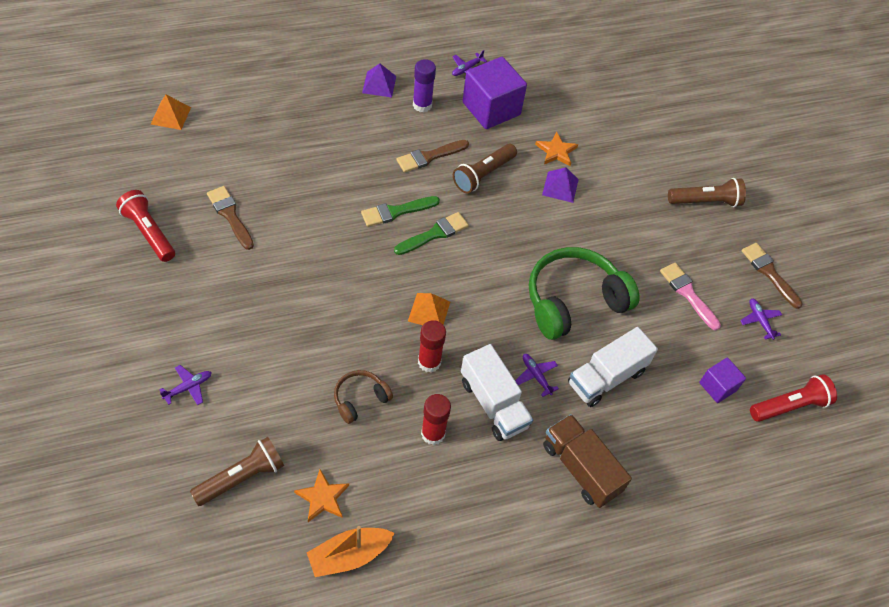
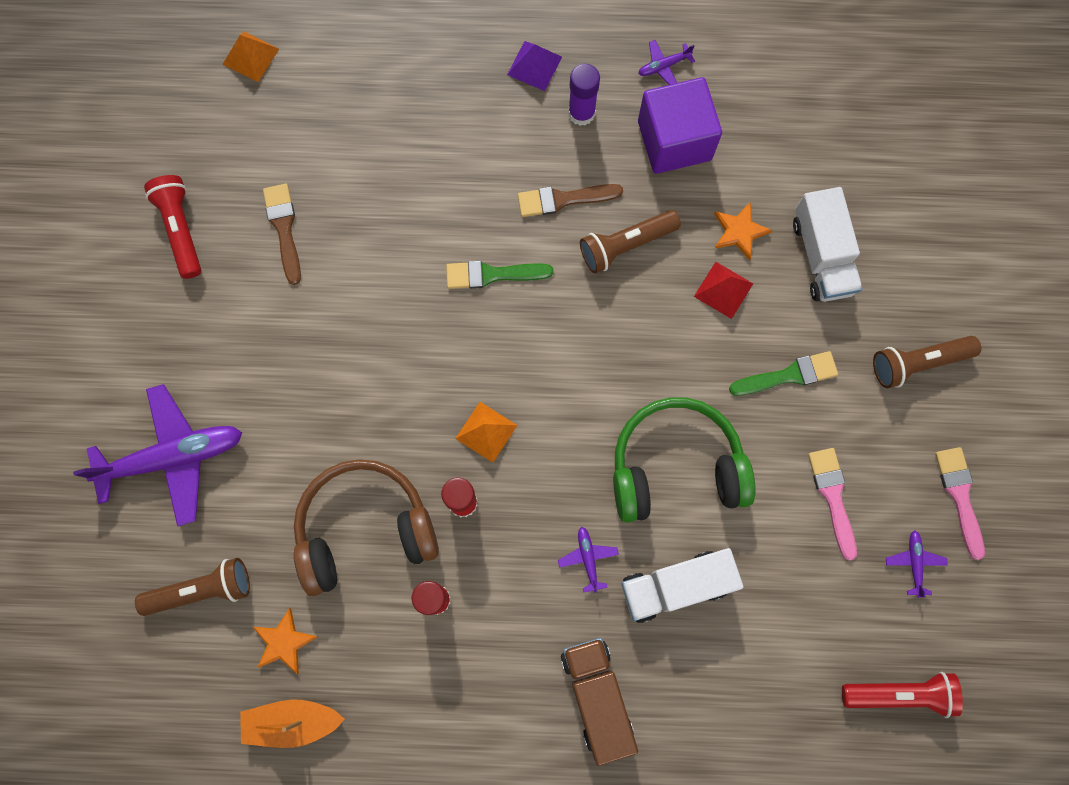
camera: 25 degrees right, 20 degrees up
(188, 387) = (173, 457): purple plane -> purple plane, size x2.40
(360, 399) = (364, 529): brown headphones -> brown headphones, size x2.03
(434, 234) = (530, 320): green brush -> green brush (789, 375)
(493, 403) = (522, 581): white truck -> white truck (821, 256)
(560, 187) = (723, 290): purple pyramid -> red pyramid
(705, 201) = (918, 363): brown flashlight -> brown flashlight turned 150 degrees clockwise
(717, 386) = (815, 640): purple cube -> none
(769, 273) = (959, 496): brown brush -> pink brush

